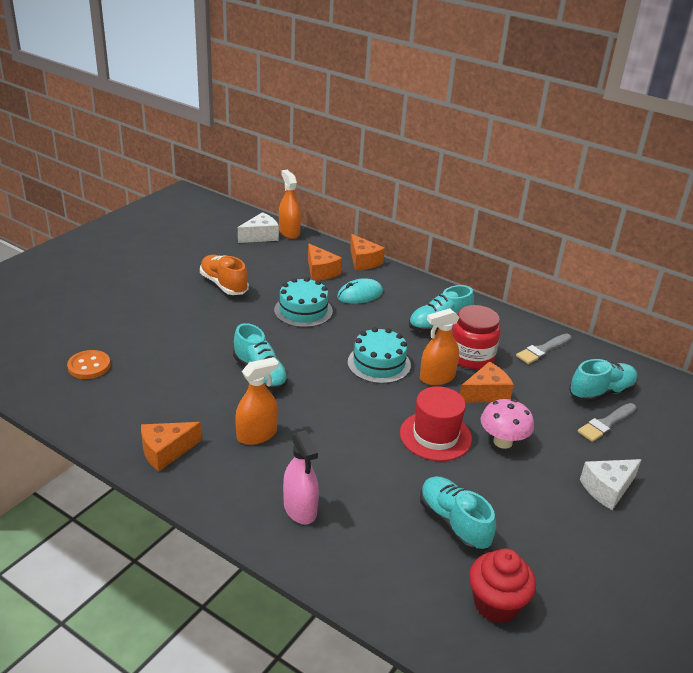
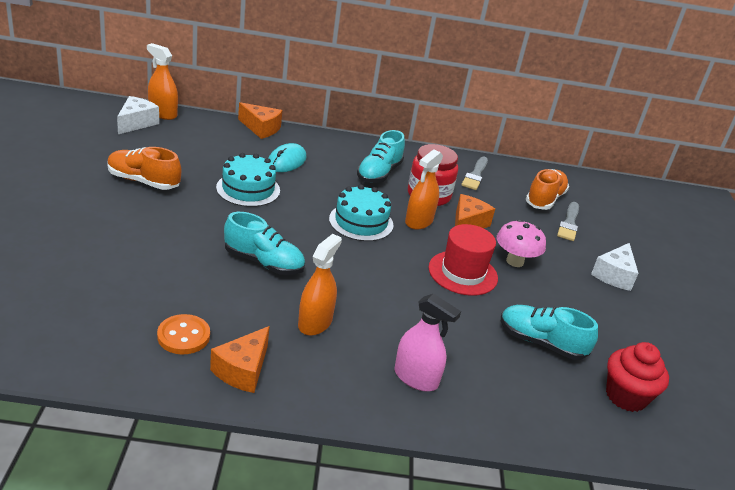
camera: 35 degrees left, 0 degrees up
(89, 366) = (71, 308): orange button -> orange button (183, 336)
(320, 271) = (230, 147): orange cheese -> none
(601, 393) = (544, 199): turquoise shoe -> orange shoe

